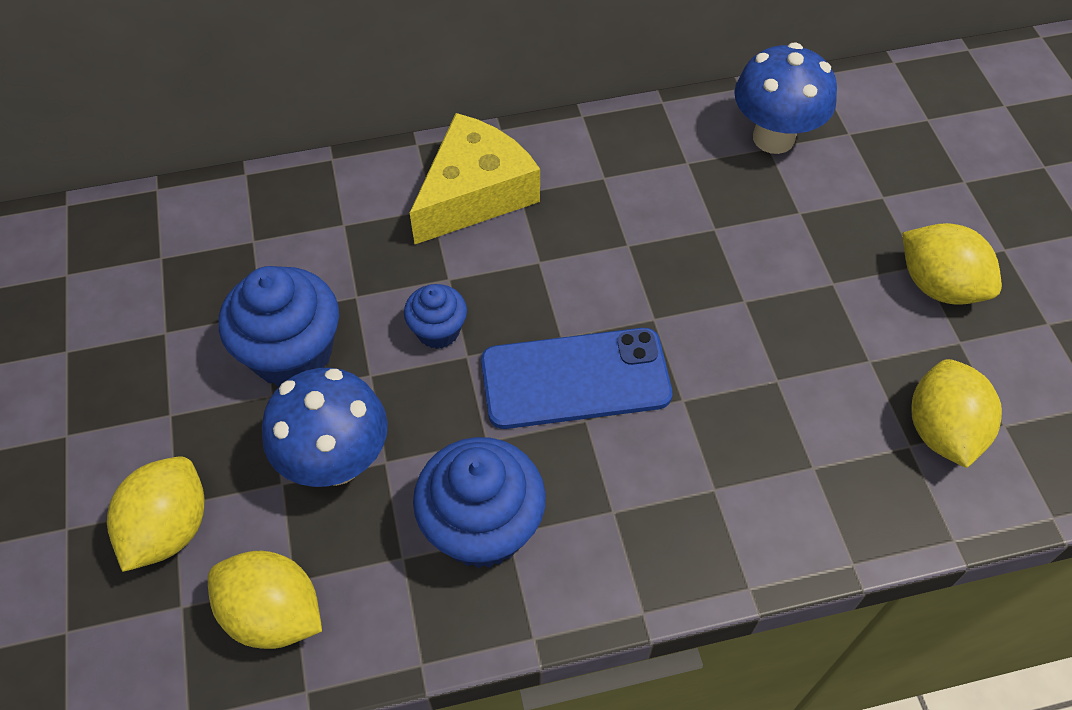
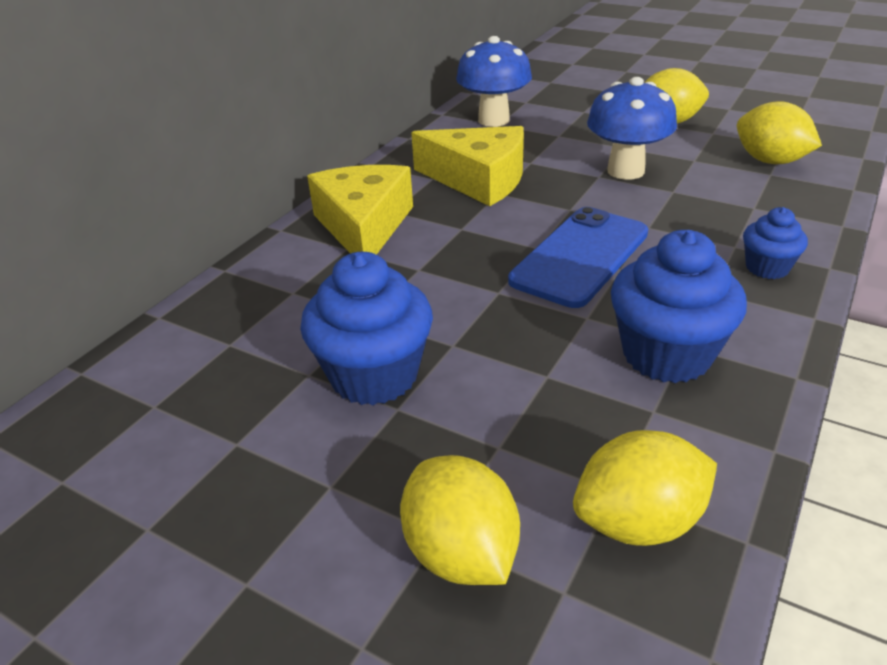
camera: 45 degrees left, 20 degrees down
(336, 462) = (516, 402): blue mushroom -> blue mushroom (625, 171)
(438, 331) = (458, 294): blue cupcake -> blue cupcake (767, 268)
(636, 213) = (479, 180): none -> yellow cheese

